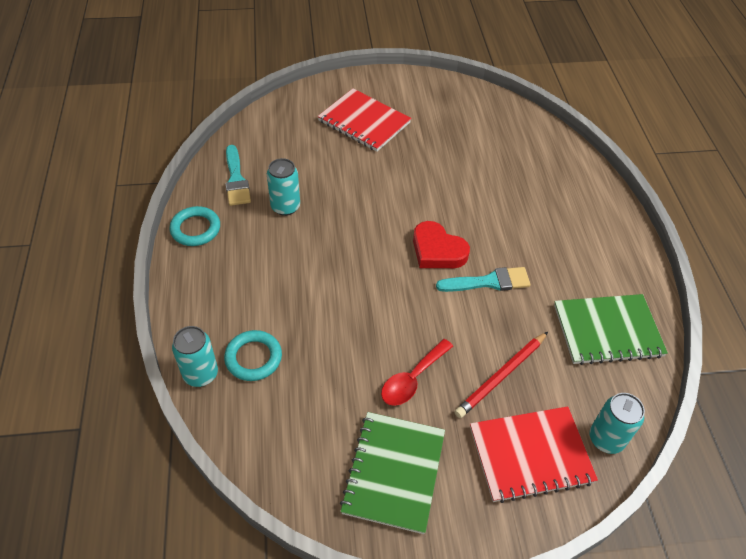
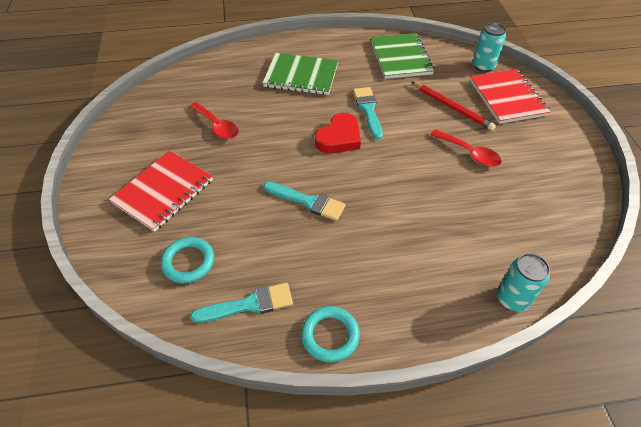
camera: 90 degrees left, 0 degrees up
(253, 358) = (482, 258): turquoise ring -> turquoise ring (188, 262)
(285, 207) = (292, 251): turquoise can -> none
(344, 220) = (308, 202): none -> turquoise brush
(394, 472) = (548, 162): green notebook -> green notebook (301, 76)
(453, 152) = (217, 126): none -> red spoon

